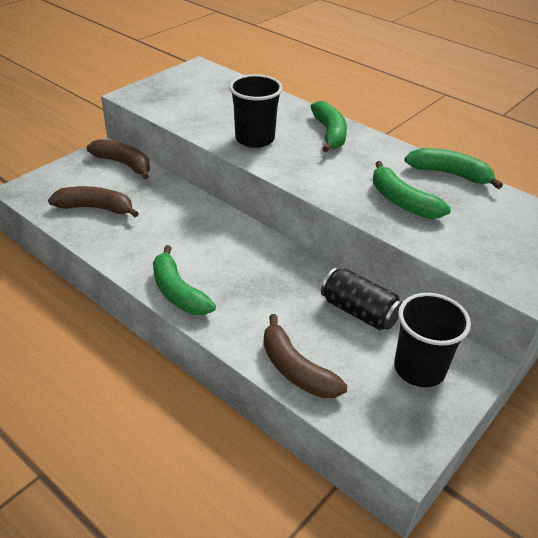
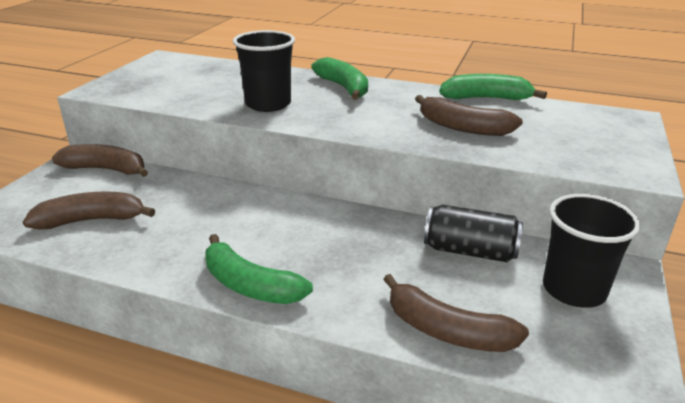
camera: 20 degrees left, 10 degrees down
(402, 201) = (463, 127): green banana -> brown banana

